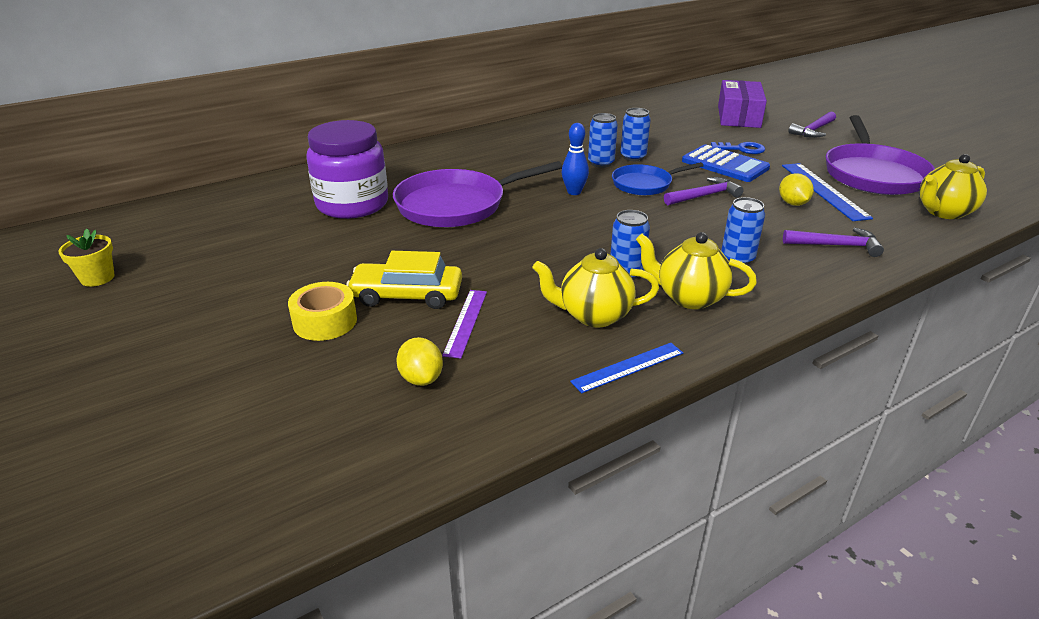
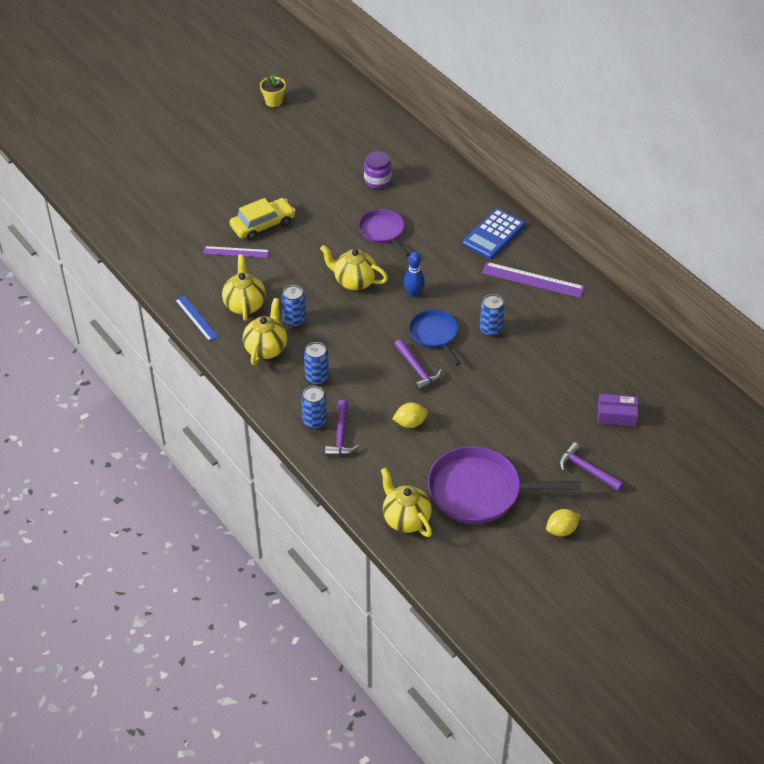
camera: 85 degrees right, 15 degrees up
(325, 321) = (235, 197): yellow tape -> none
(352, 204) = (377, 180): purple jar -> purple jar, size x0.53
(407, 295) = (263, 225): yellow car -> yellow car turned 60 degrees clockwise
(421, 378) = (186, 241): yellow lemon -> yellow lemon (561, 530)
(456, 205) = (383, 231): purple pan -> purple pan, size x0.58
(549, 227) = (354, 281): none -> yellow teapot
(557, 135) = (533, 280): none -> purple ruler
(601, 163) = (473, 309): blue can -> blue can (315, 421)
(725, 165) = (484, 389): blue calculator -> blue calculator (494, 234)
(738, 116) = (616, 415): purple box -> purple box, size x0.61
(741, 149) = (524, 406): blue key -> none
(823, 190) = (438, 448): blue ruler -> none

